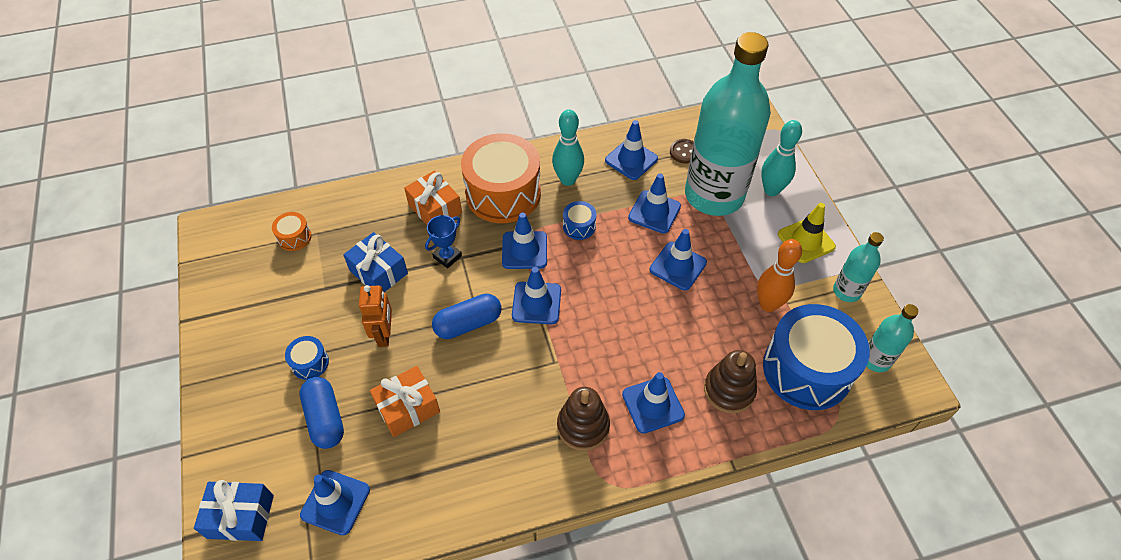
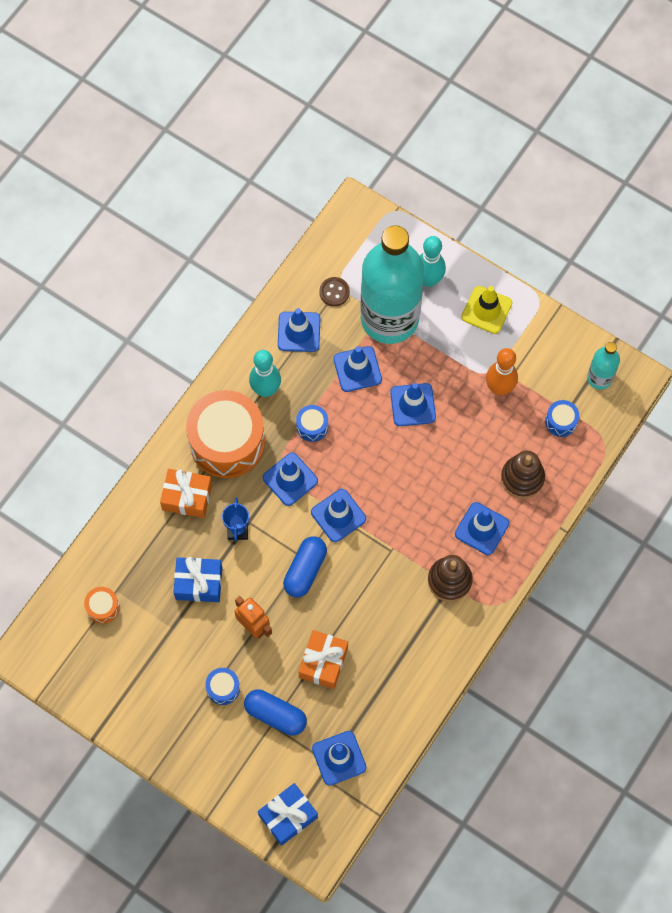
camera: 40 degrees left, 15 degrees up
(807, 370) = (561, 421): blue drum -> blue drum, size x0.42
(846, 291) = (544, 334): turquoise bottle -> none

